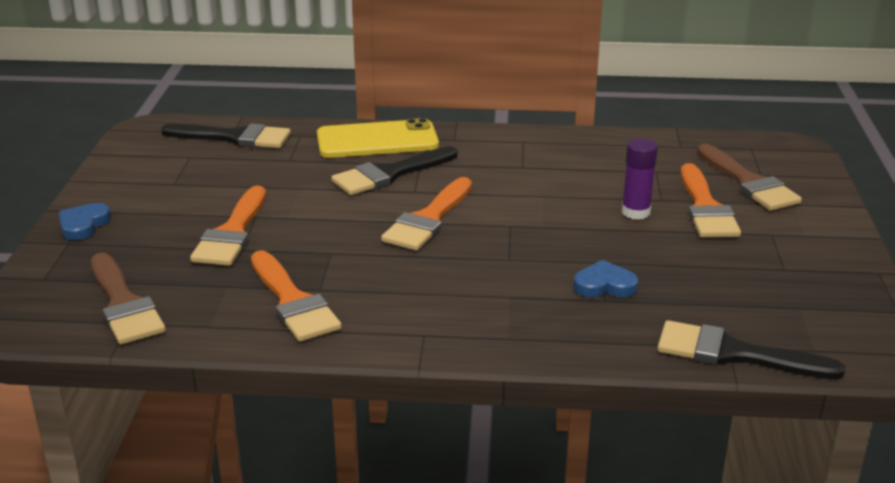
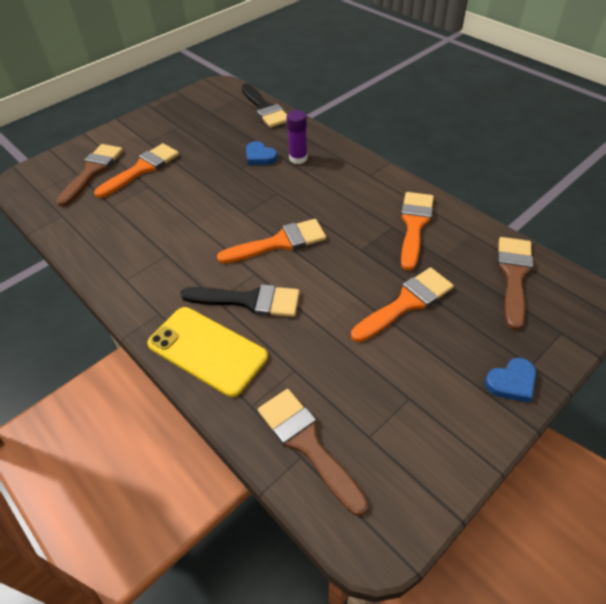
camera: 135 degrees left, 20 degrees up
(234, 137) = (307, 443): black brush -> brown brush
(635, 212) = (175, 185): purple glue stick -> purple glue stick (298, 158)

